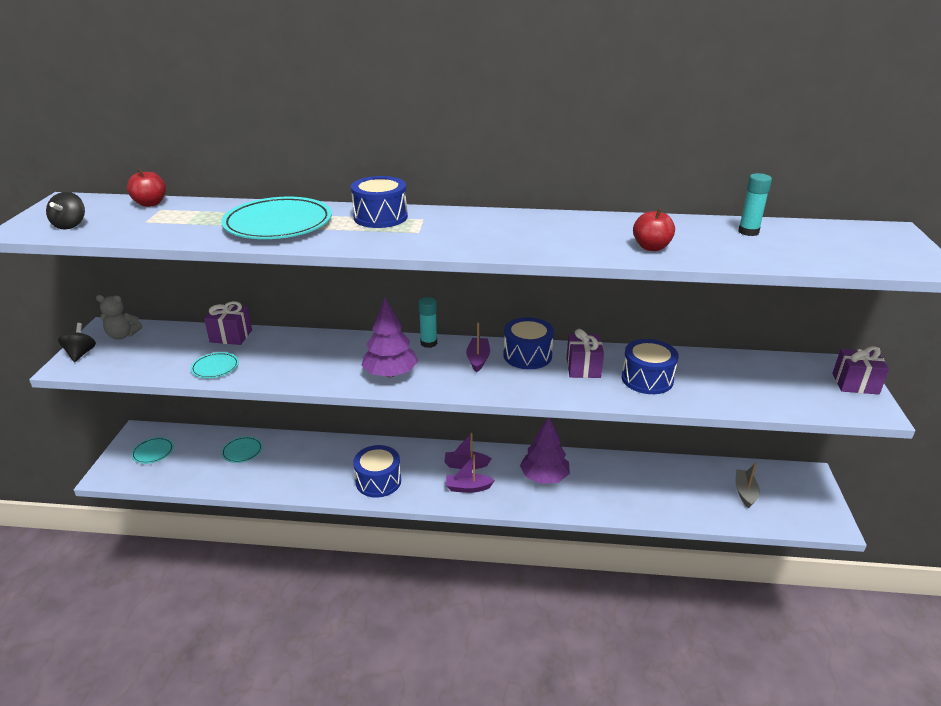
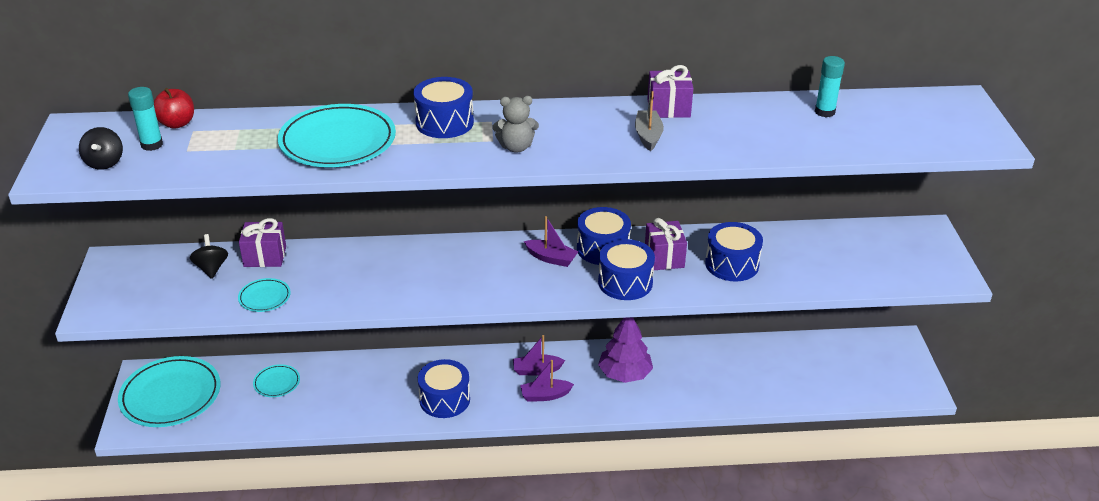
camera: 10 degrees left, 5 degrees up
(81, 354) = (99, 296): black spinning top -> black spinning top (211, 268)
(123, 335) = (136, 268): grey teddy bear -> grey teddy bear (516, 147)
(153, 452) = (171, 395): turquoise plate -> turquoise plate, size x2.11
(390, 374) = (462, 285): purple tree -> none
(428, 343) = (492, 244): turquoise glue stick -> turquoise glue stick (152, 145)
(478, 359) = (551, 258): purple boat -> purple boat turned 120 degrees clockwise
(541, 385) = (625, 282): none -> blue drum
(651, 247) = (733, 141): red apple -> none
(745, 492) = (835, 367): grey boat -> grey boat (648, 136)
(855, 384) = (936, 249): purple gift -> purple gift (668, 108)

